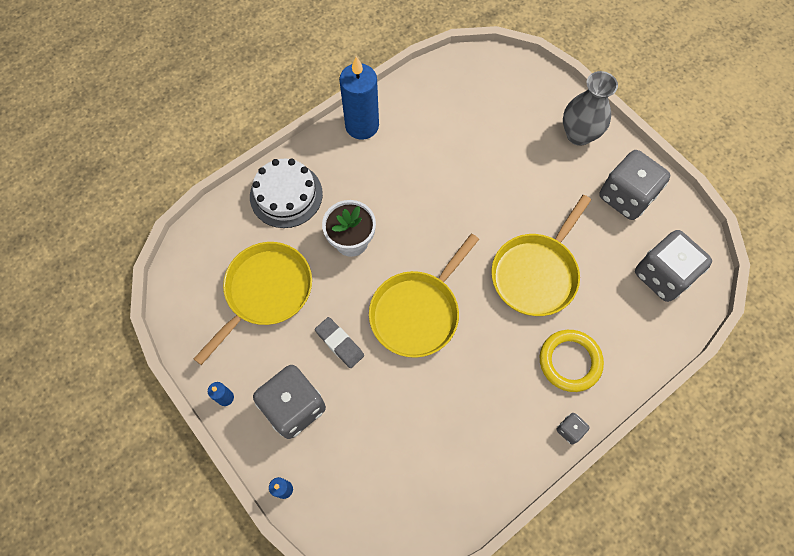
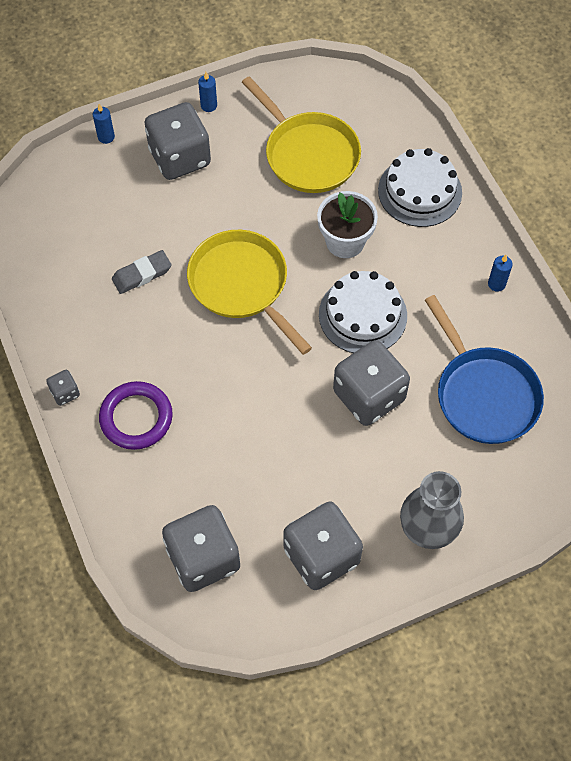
camera: 105 degrees right, 5 degrees down
(339, 343) = (231, 207): grey eraser -> grey eraser (142, 274)
(362, 126) = (496, 284): blue candle -> blue candle, size x0.43
(418, 212) = (362, 315): none -> white cake
(460, 118) = (483, 394): none -> blue pan
(488, 193) = (369, 396): none -> grey dice
(536, 273) = (250, 416): yellow pan -> none
(570, 361) = (136, 417): yellow ring -> purple ring

